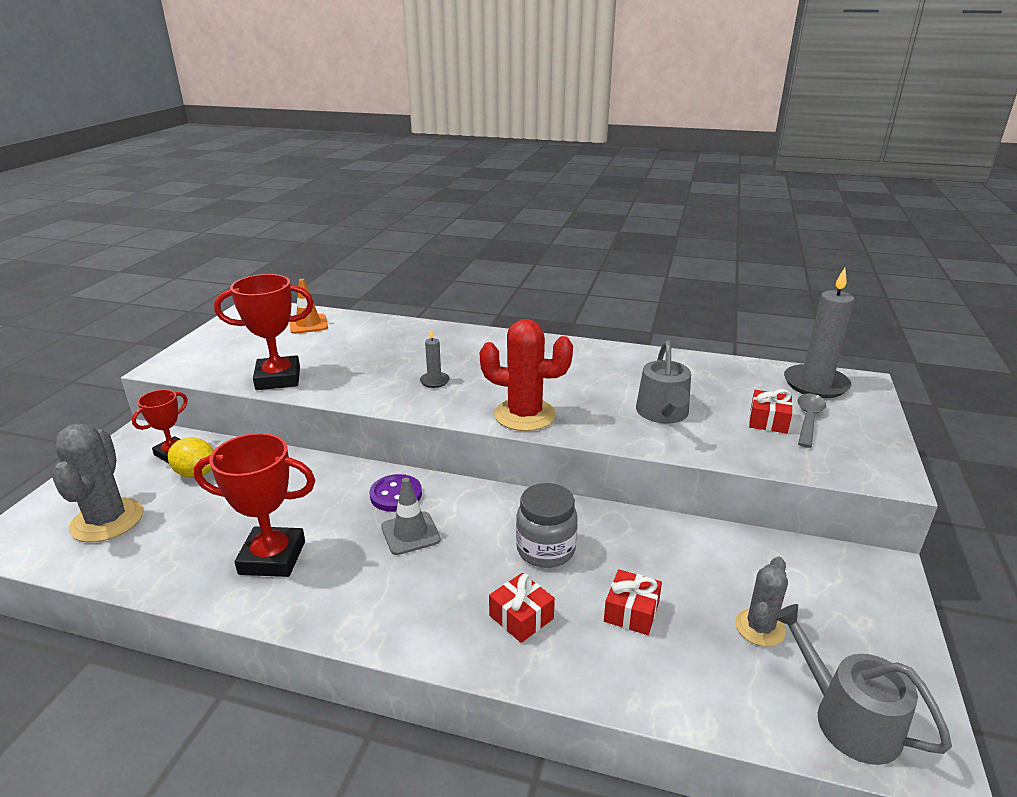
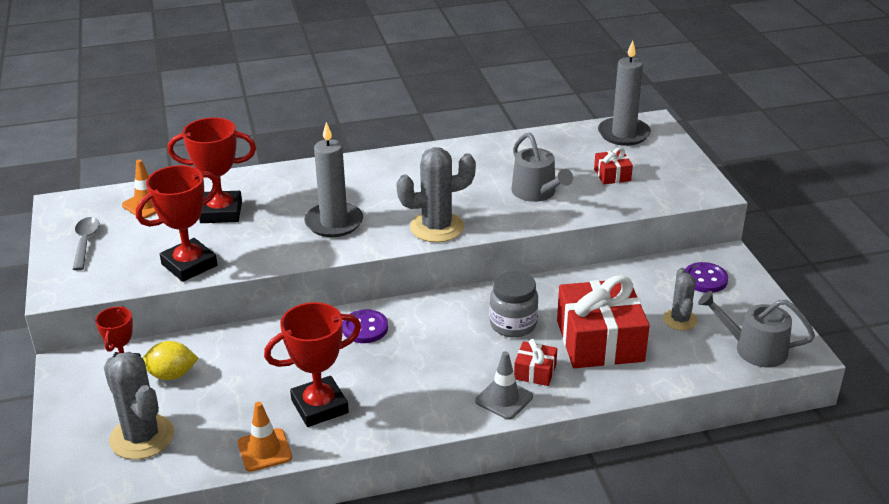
camera: 30 degrees left, 5 degrees up
(177, 581) = (264, 450): none -> orange traffic cone
(354, 345) = (221, 212): none -> red trophy
(410, 533) = (406, 350): grey traffic cone -> grey traffic cone (504, 399)
(434, 381) = (334, 222): grey candle -> grey candle, size x2.09
(524, 415) = (437, 227): red cactus -> grey cactus
(631, 612) = (600, 341): red gift -> red gift, size x2.18
(808, 419) = (637, 165): grey spoon -> grey spoon (85, 242)
(832, 587) = (705, 279): none -> purple button

